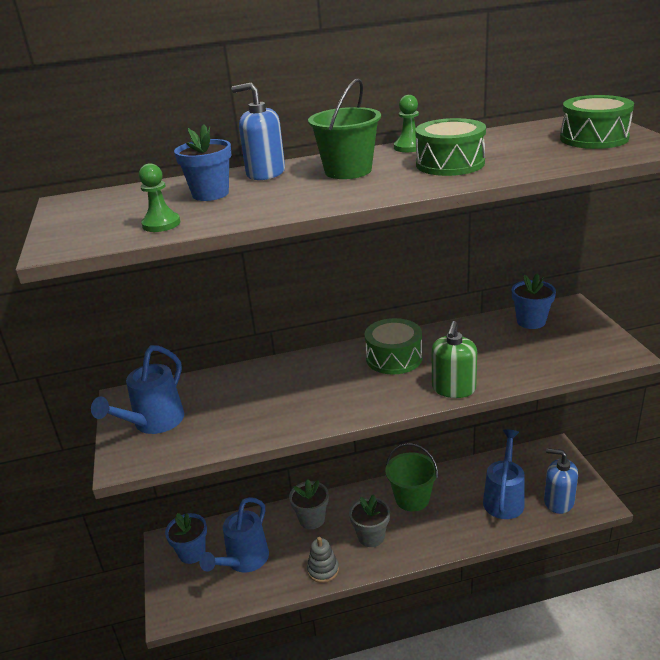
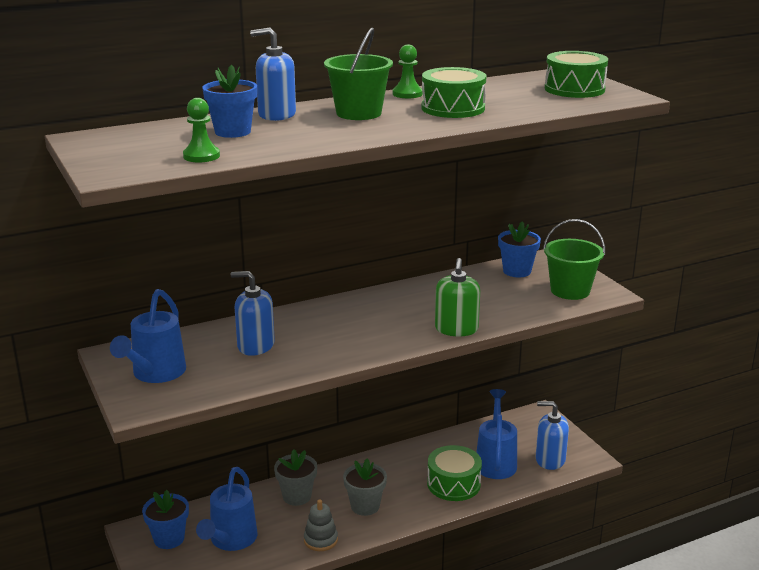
camera: 15 degrees left, 5 degrees down
(254, 396) = (255, 345): none -> blue soap dispenser
(394, 358) = (390, 307): green drum -> green drum (453, 484)
(412, 499) = (401, 469): green bucket -> green bucket (570, 290)

